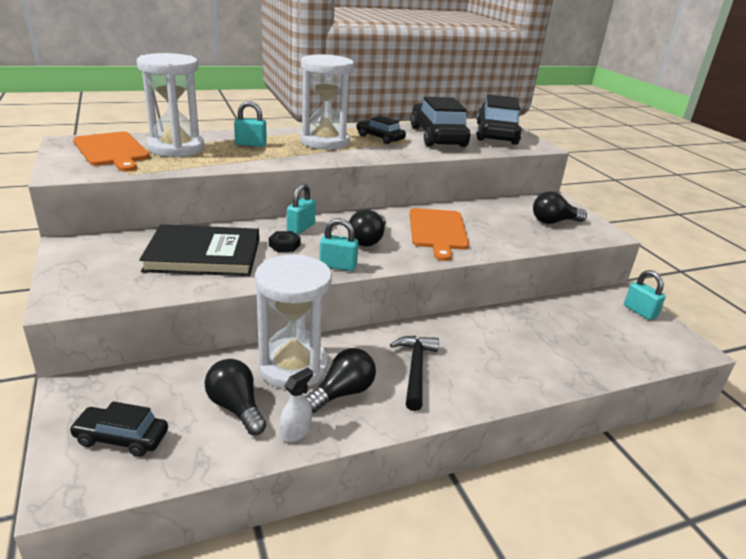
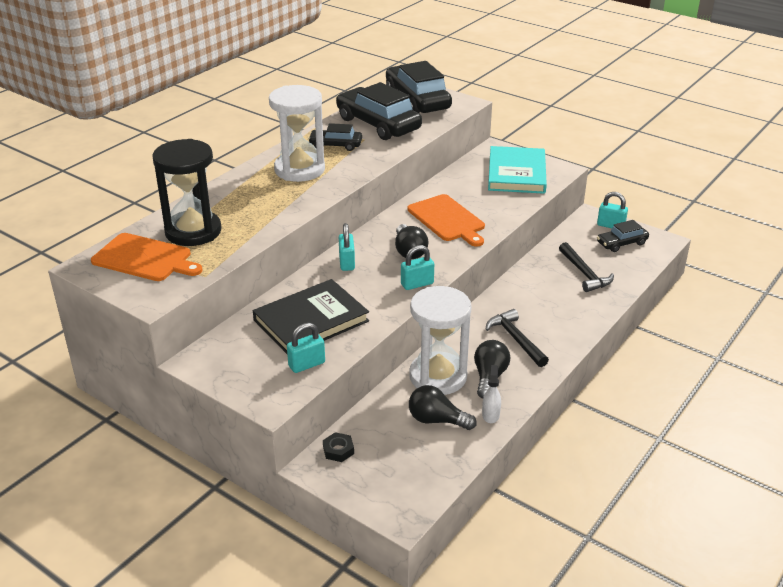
camera: 30 degrees left, 5 degrees up
(121, 438) = (392, 474): black car -> black car (621, 243)
(176, 148) = (193, 231): white hourglass -> black hourglass
(251, 144) = (246, 199): turquoise padlock -> turquoise padlock (306, 364)
(284, 245) = (356, 284): black nut -> black nut (338, 450)
(553, 222) = (516, 173): black light bulb -> turquoise book
(563, 342) = (584, 273): none -> black hammer

